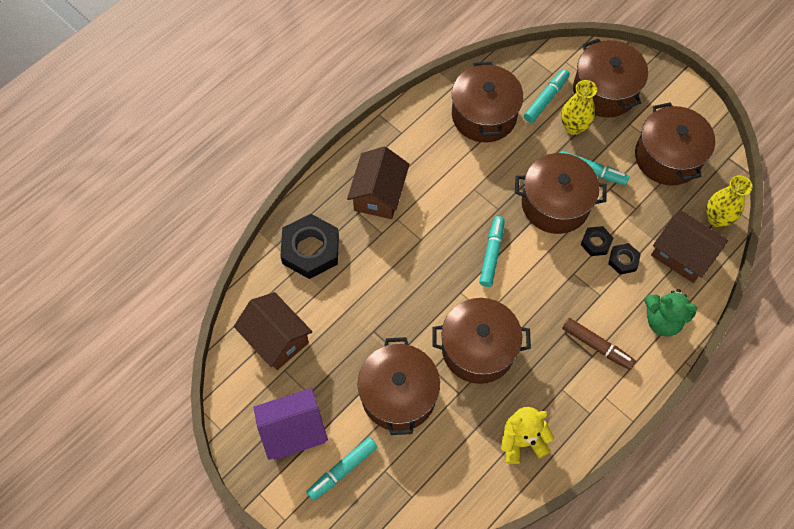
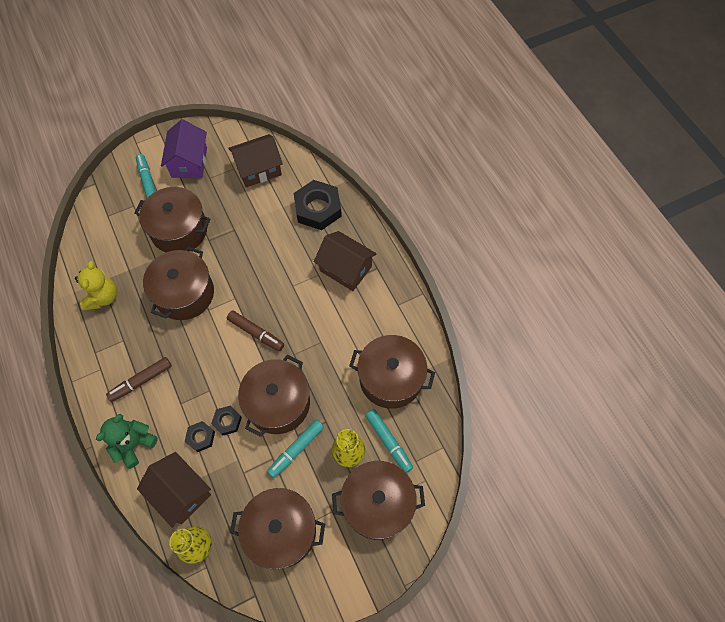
camera: 110 degrees right, 0 degrees up
(491, 254) = (256, 333): turquoise marker -> brown marker
(682, 255) = (181, 492): brown house -> brown house turned 75 degrees clockwise

